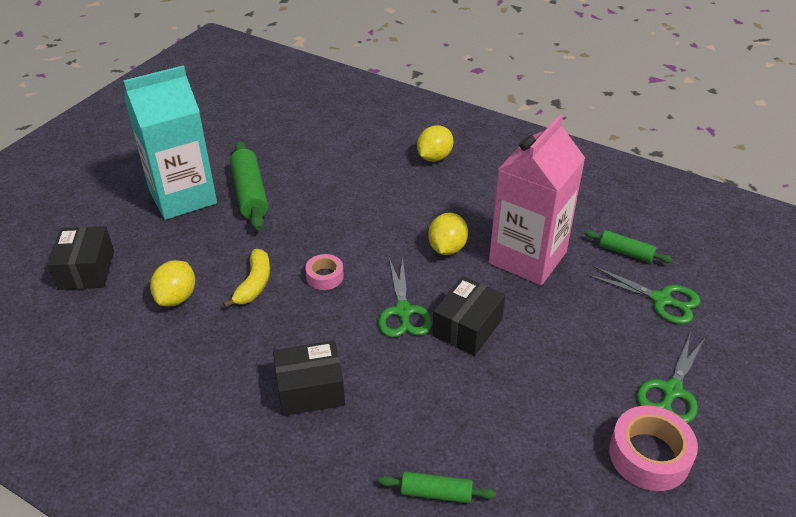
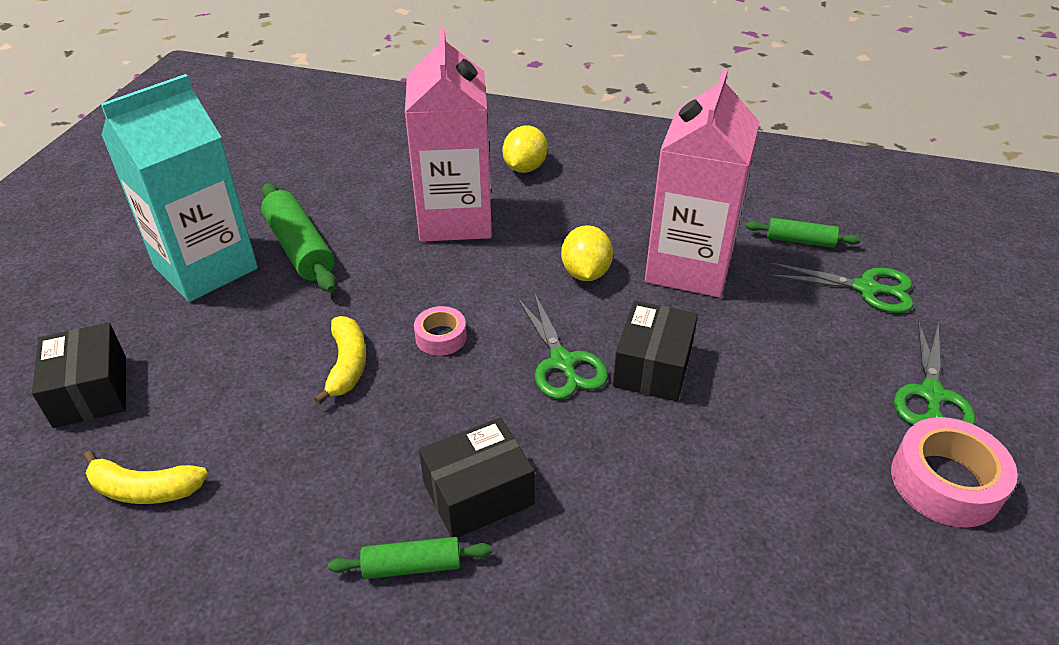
camera: 15 degrees left, 0 degrees up
(102, 341) = (145, 489): none -> yellow banana
(177, 297) = (241, 404): yellow lemon -> none
(367, 189) = (455, 219): none -> pink carton
(436, 493) = (706, 599): green rolling pin -> green rolling pin (412, 566)

